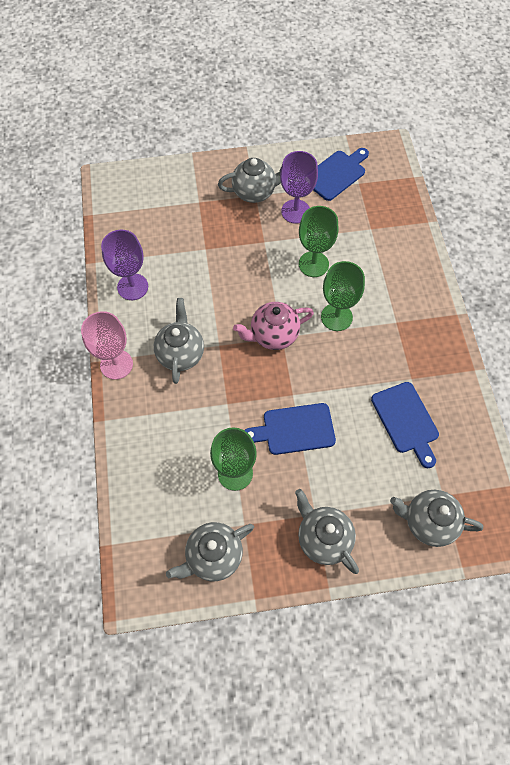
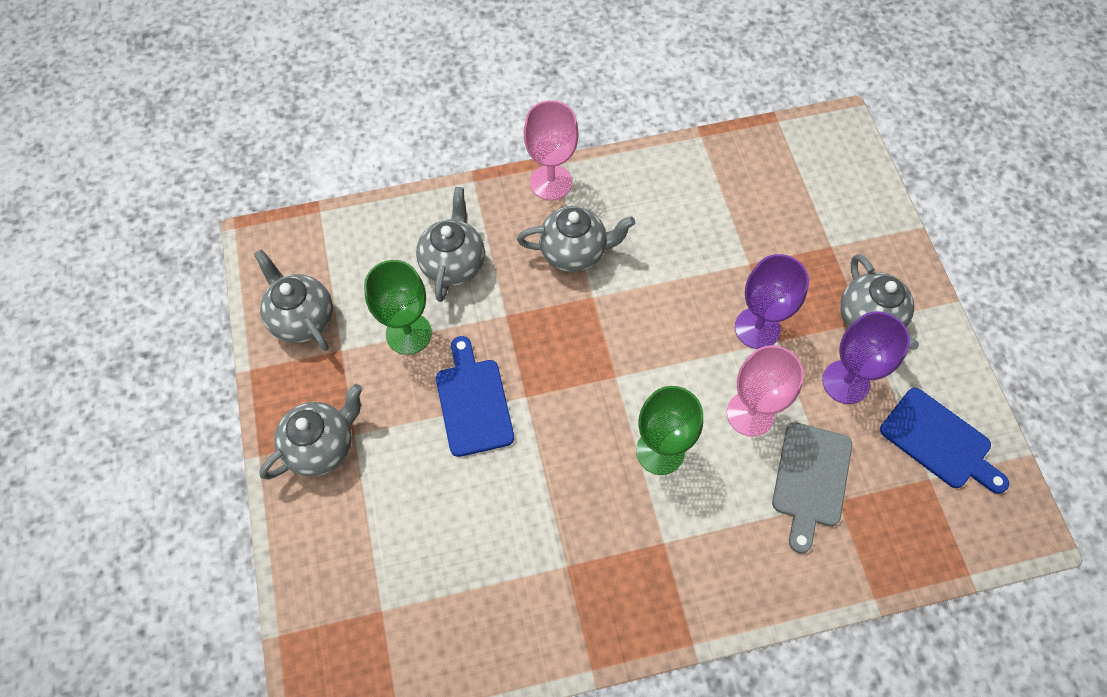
camera: 85 degrees right, 0 degrees up
(132, 287) = (669, 184): purple goblet -> purple goblet (757, 328)
(273, 335) = (617, 365): pink teapot -> none
(313, 264) = (750, 413): green goblet -> pink goblet
(358, 240) = (811, 480): none -> grey cutting board
(406, 421) = (495, 557): blue cutting board -> none
(428, 522) = (342, 588): grey teapot -> grey teapot (453, 264)

